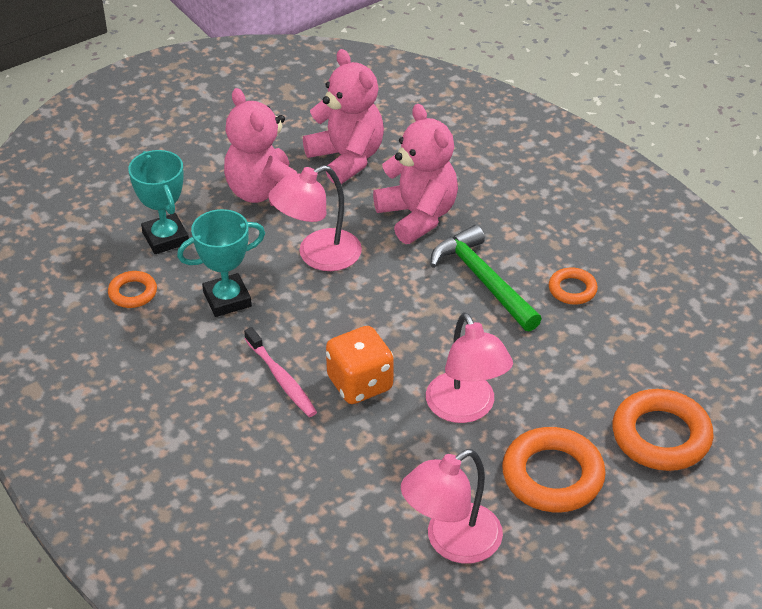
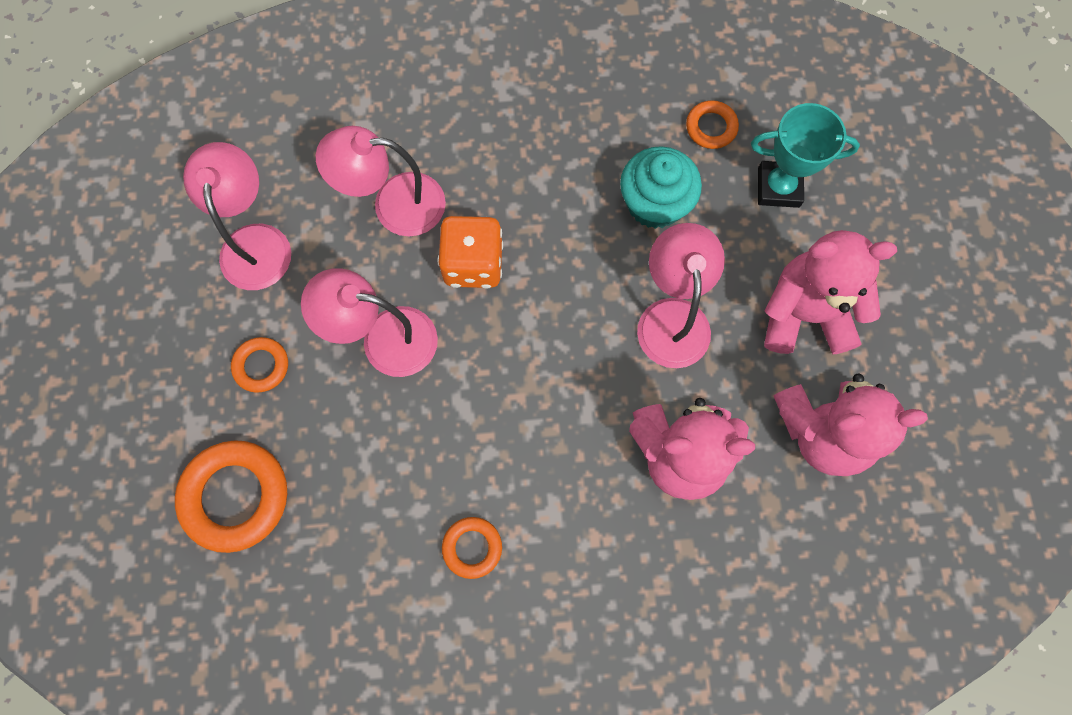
camera: 120 degrees right, 30 degrees up
(227, 299) = (654, 203): turquoise trophy -> turquoise cupcake
(281, 379) = (521, 201): pink toothbrush -> none
(343, 461) = (394, 204): none -> pink lamp
(483, 280) = (541, 462): green hammer -> none
(552, 476) = (261, 366): orange ring -> orange ring, size x0.54

